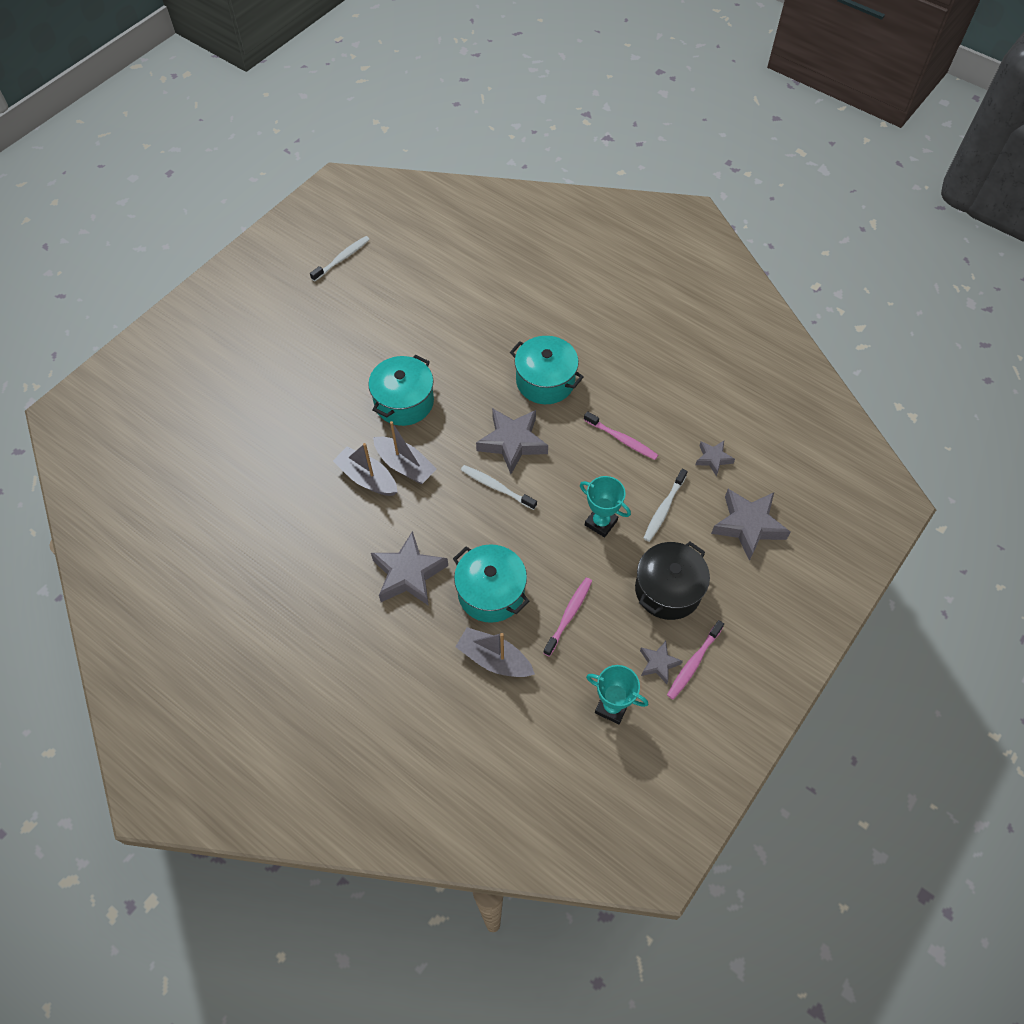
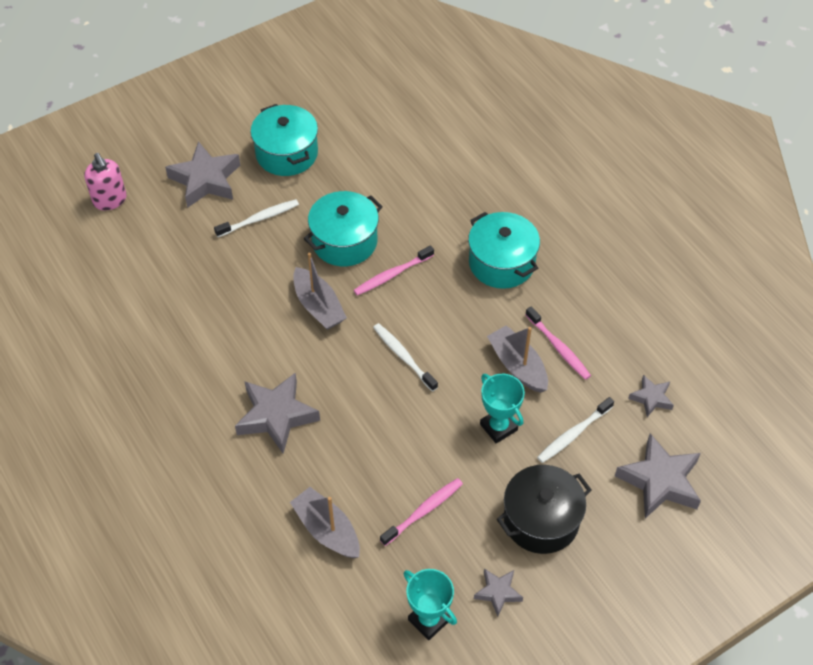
camera: 20 degrees right, 5 degrees down
(176, 426) = (110, 200): none -> pink soap dispenser
(342, 259) = (342, 79): white toothbrush -> white toothbrush (259, 219)
(367, 478) = (275, 307): grey boat -> grey boat (517, 366)
(491, 592) = (352, 462): turquoise pot -> turquoise pot (287, 153)
(512, 442) = (439, 316): grey star -> grey star (206, 180)
(693, 663) = (536, 605): pink toothbrush -> pink toothbrush (392, 275)

